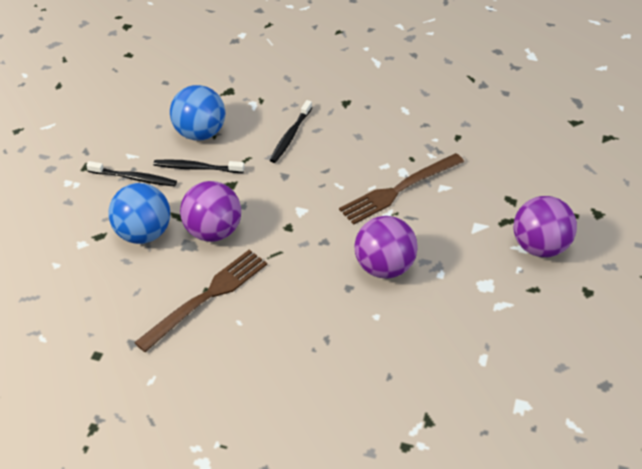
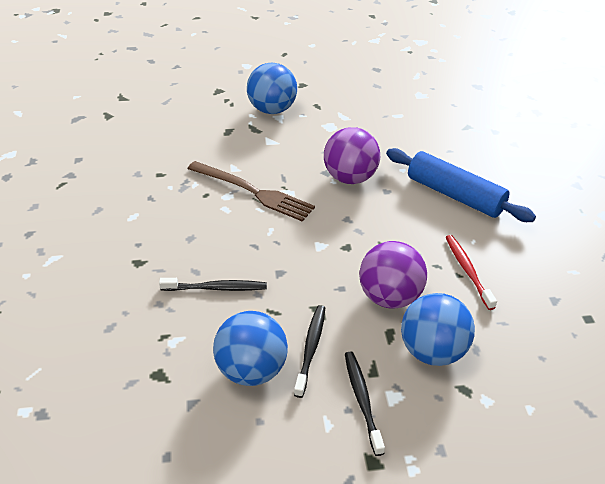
camera: 115 degrees left, 5 degrees down
(196, 168) = (311, 348): black toothbrush -> black toothbrush turned 150 degrees counterclockwise
(206, 298) = (467, 270): brown fork -> red toothbrush
(310, 341) = (455, 195): none -> blue rolling pin
(539, 246) = (272, 110): purple ball -> blue ball

